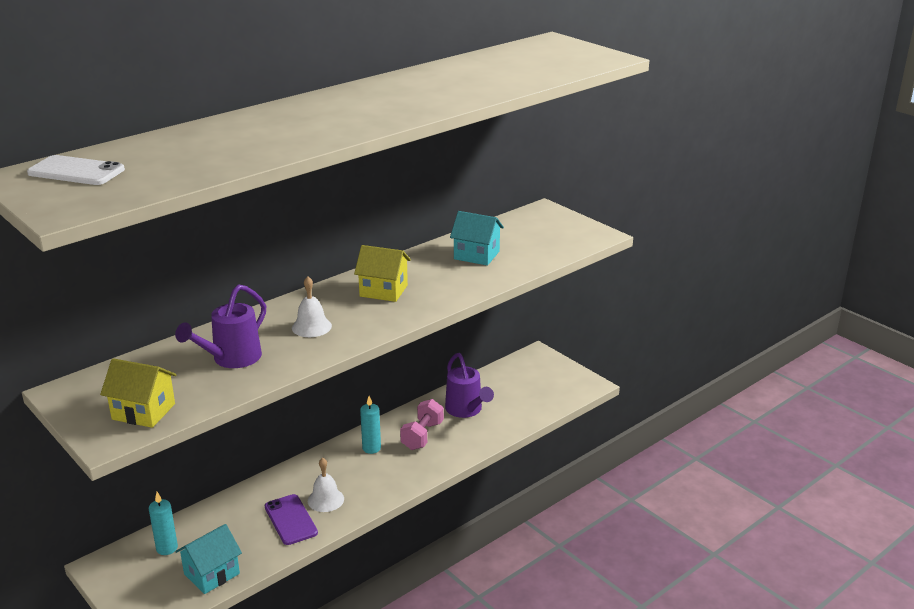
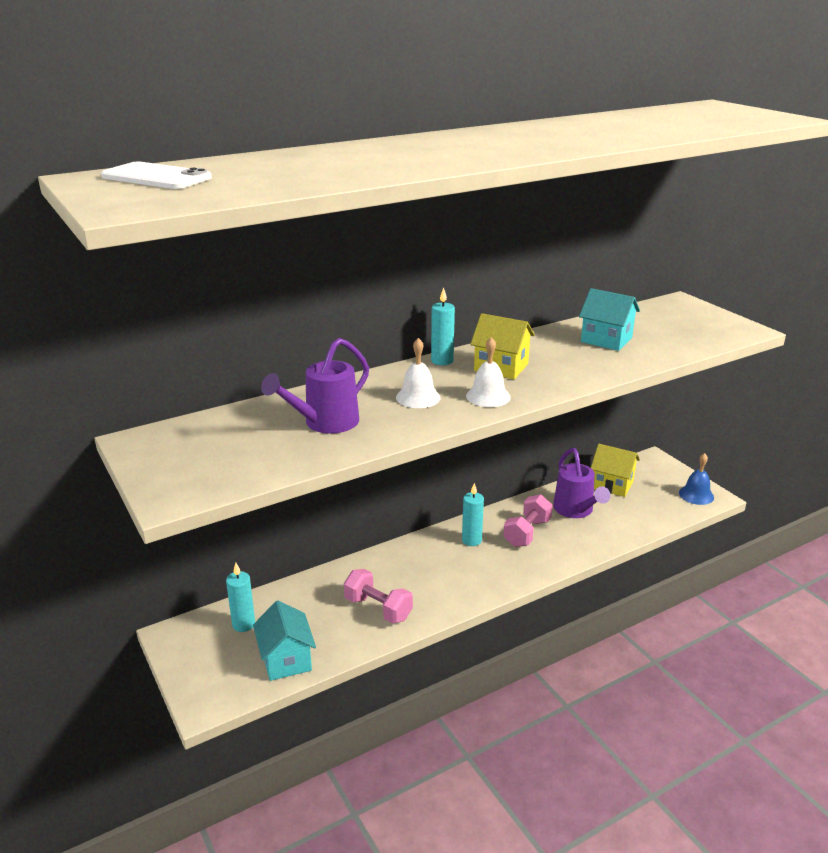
camera: 10 degrees right, 0 degrees up
(143, 411) = (217, 471): yellow house -> yellow house (612, 485)
(212, 574) = (286, 659): turquoise house -> turquoise house turned 75 degrees counterclockwise
(291, 520) = (378, 609): purple phone -> pink dumbbell
(325, 499) = (418, 591): white bell -> white bell (488, 396)
(330, 289) = (442, 361): none -> turquoise candle
(575, 384) = (696, 495): none -> blue bell

